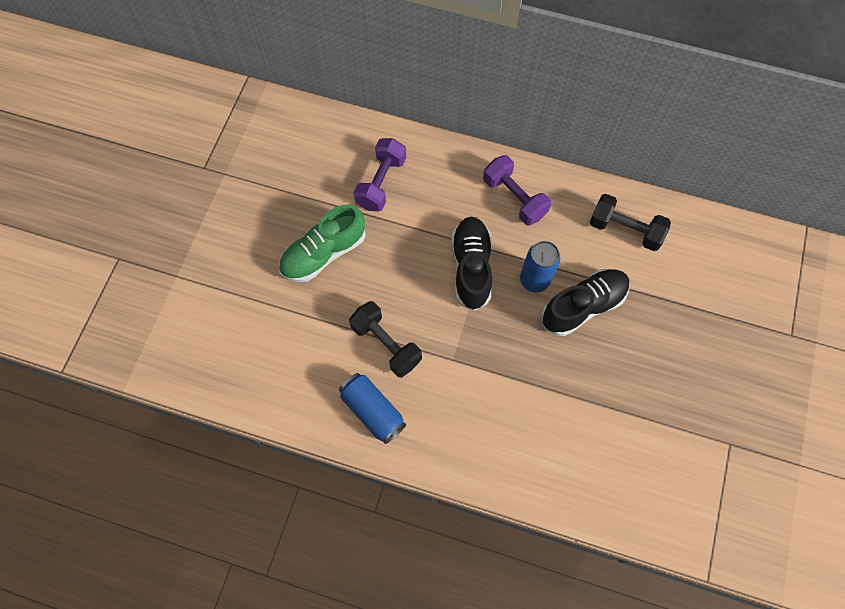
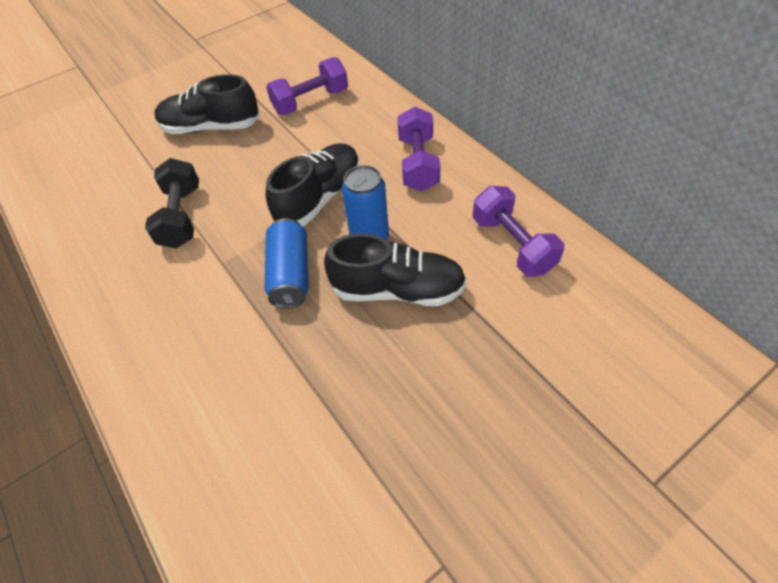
camera: 40 degrees right, 15 degrees down
(324, 253) = (211, 127): green shoe -> black shoe
(373, 410) = (110, 262): blue can -> blue can (290, 274)
(624, 230) = (512, 245): black dumbbell -> purple dumbbell

